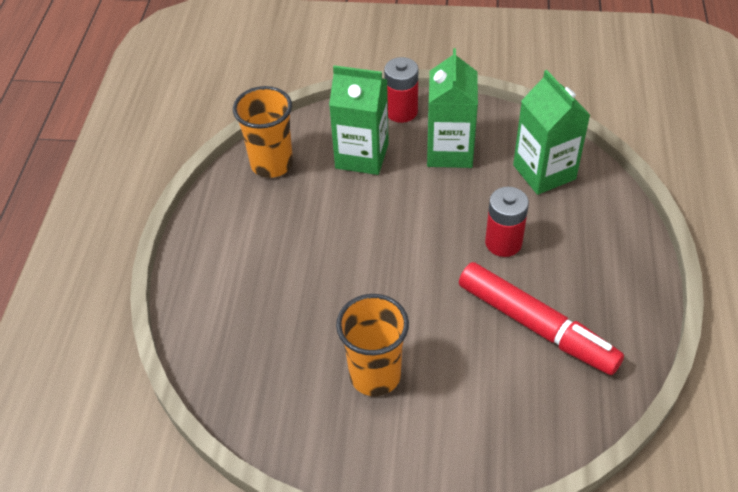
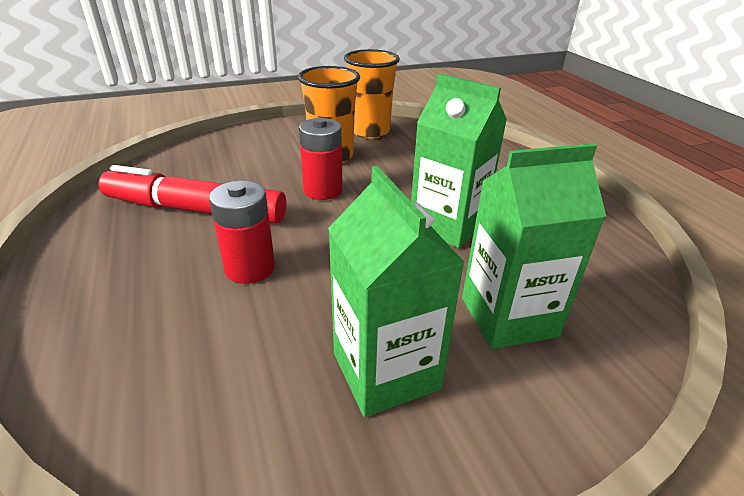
camera: 150 degrees right, 15 degrees down
(272, 164) = (601, 269): orange cup -> orange cup (370, 131)
(401, 111) = (526, 424): red battery -> red battery (323, 190)
(544, 172) = (204, 388): green carton -> green carton (447, 225)

